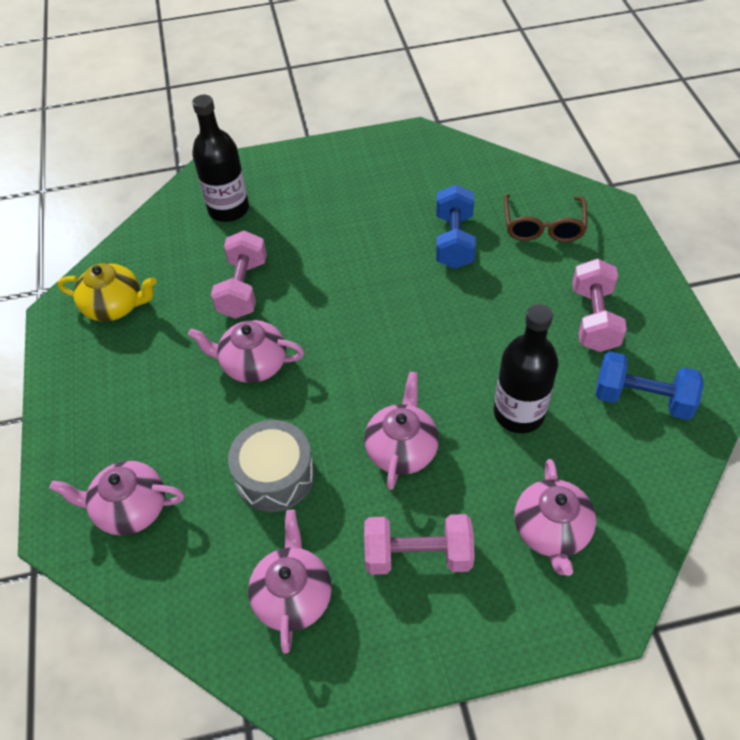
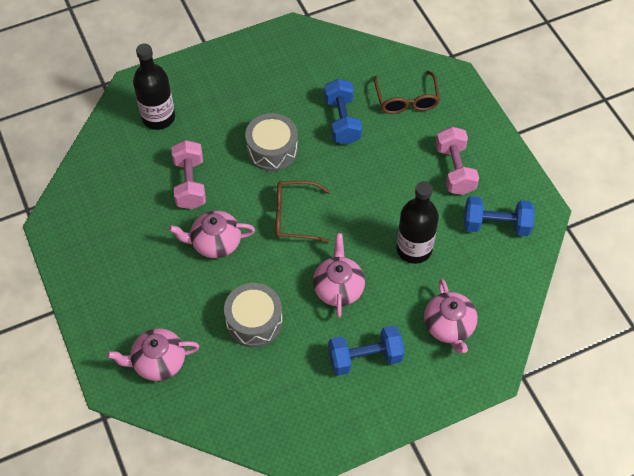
camera: 15 degrees left, 5 degrees up
(115, 306) = (94, 213): yellow teapot -> none
(293, 595) = (288, 398): pink teapot -> none
(357, 263) = (272, 150): none -> grey drum
(364, 347) = (294, 216): none -> brown glasses
(418, 555) = (365, 358): pink dumbbell -> blue dumbbell

